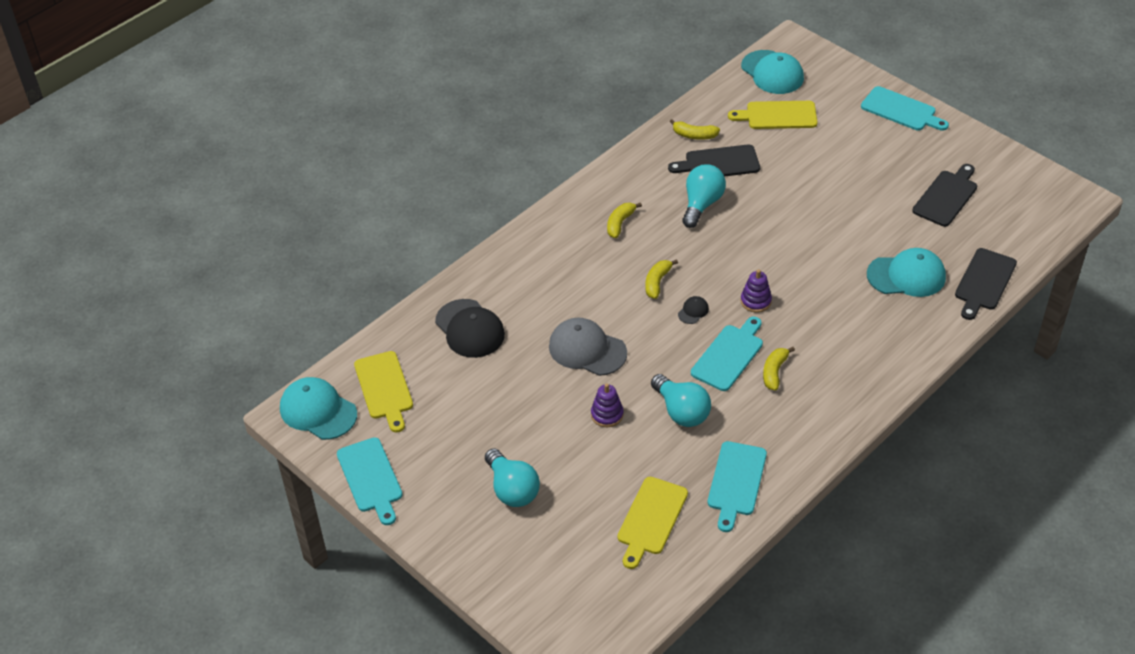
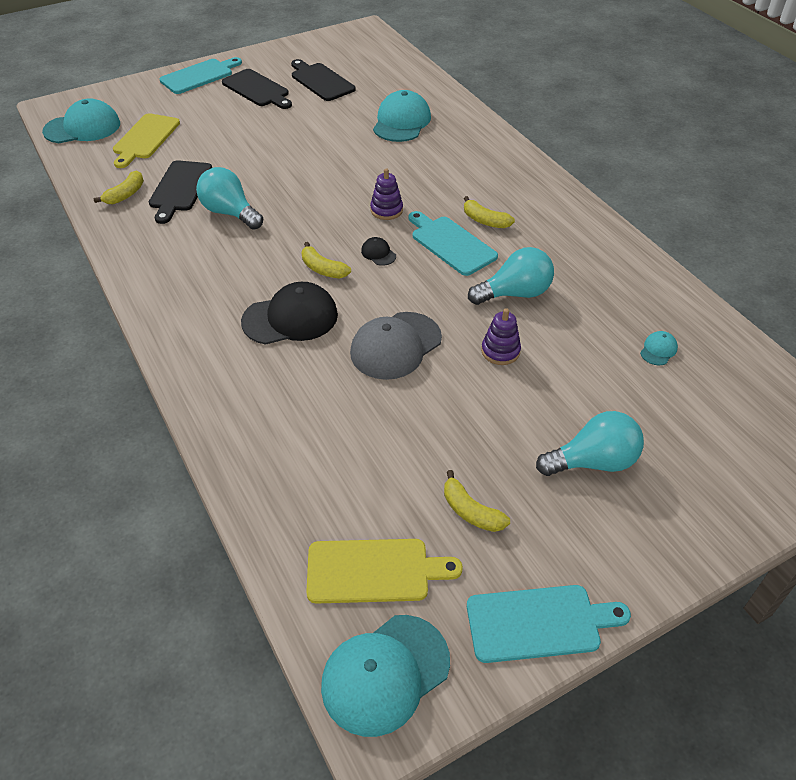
camera: 75 degrees left, 0 degrees up
(470, 329) = (309, 448): black cap -> black cap (290, 318)
(620, 223) = (216, 276): yellow banana -> yellow banana (471, 511)
(651, 519) = (658, 350): yellow cutting board -> turquoise cap
(736, 482) = (619, 278): turquoise cutting board -> none
(984, 282) = (429, 89): black cutting board -> black cutting board (257, 89)

